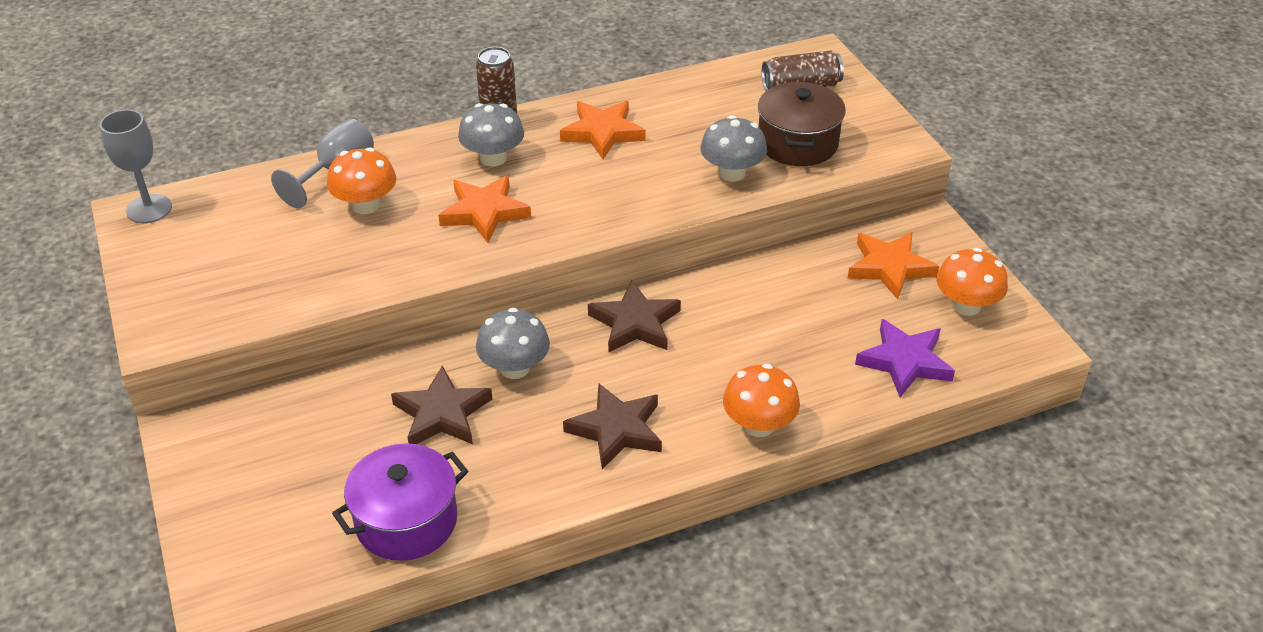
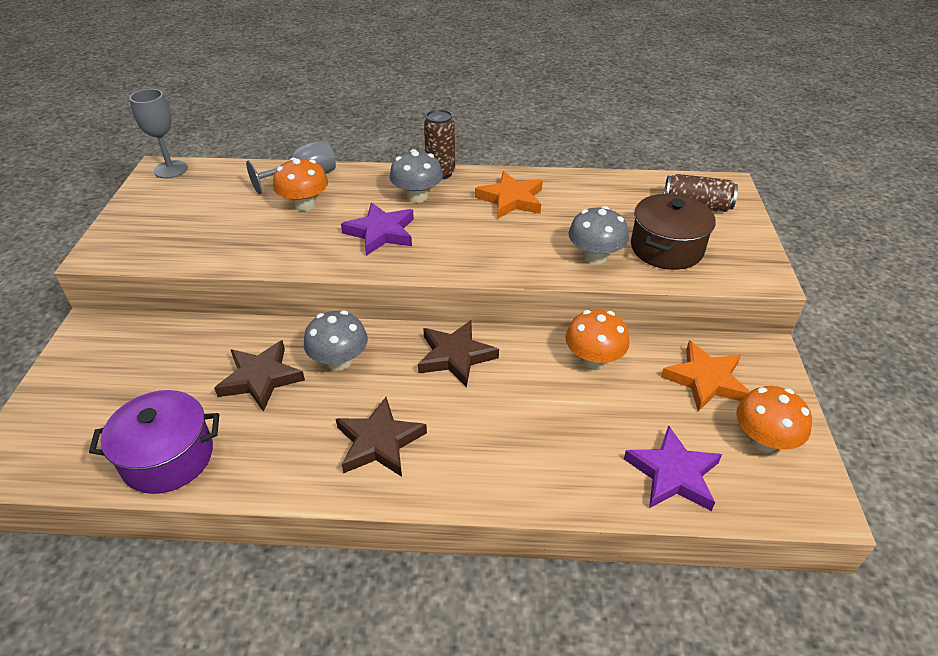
camera: 25 degrees right, 0 degrees up
(484, 212) = (381, 232): orange star -> purple star
(759, 425) = (501, 484): orange mushroom -> orange mushroom (593, 359)

